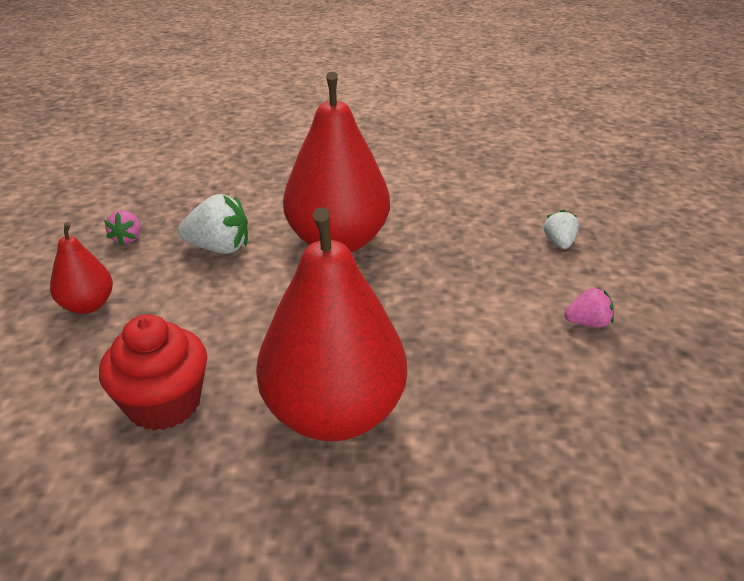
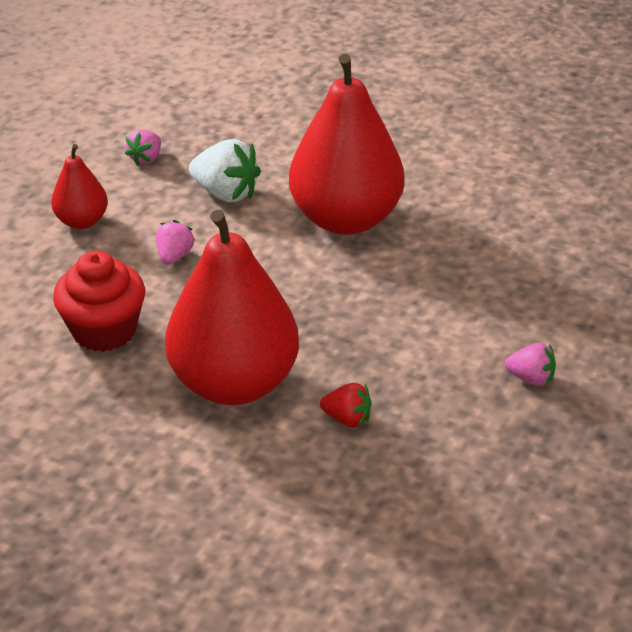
camera: 25 degrees right, 5 degrees up
(201, 312) = (174, 256): none -> pink strawberry
(467, 412) = (347, 419): none -> red strawberry
(559, 243) = (581, 286): white strawberry -> none

